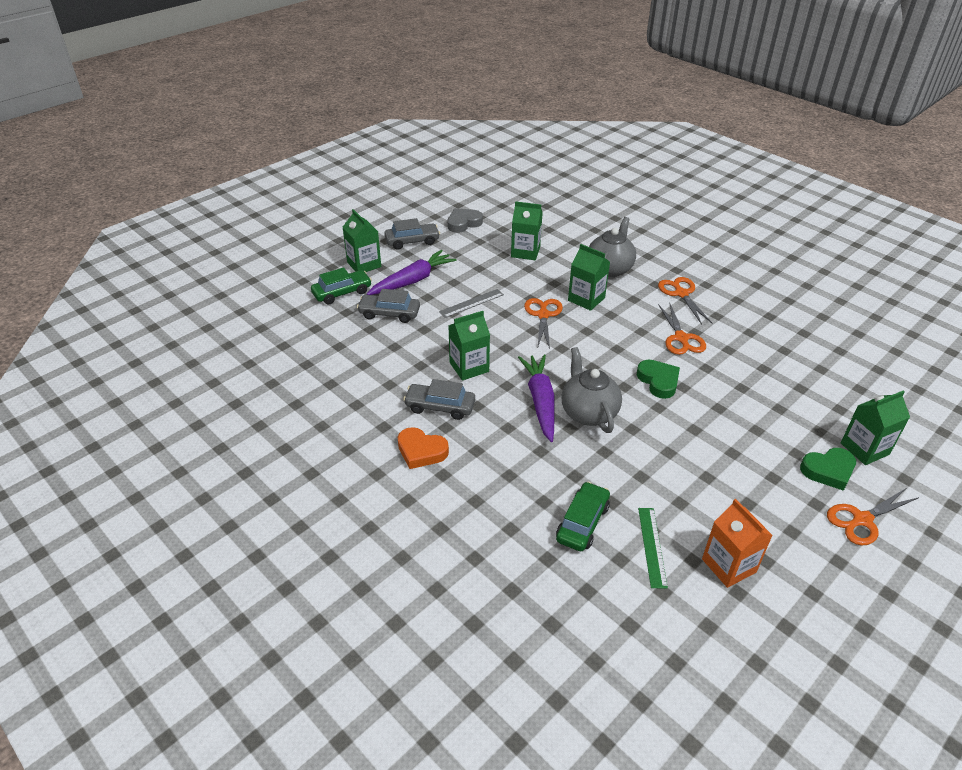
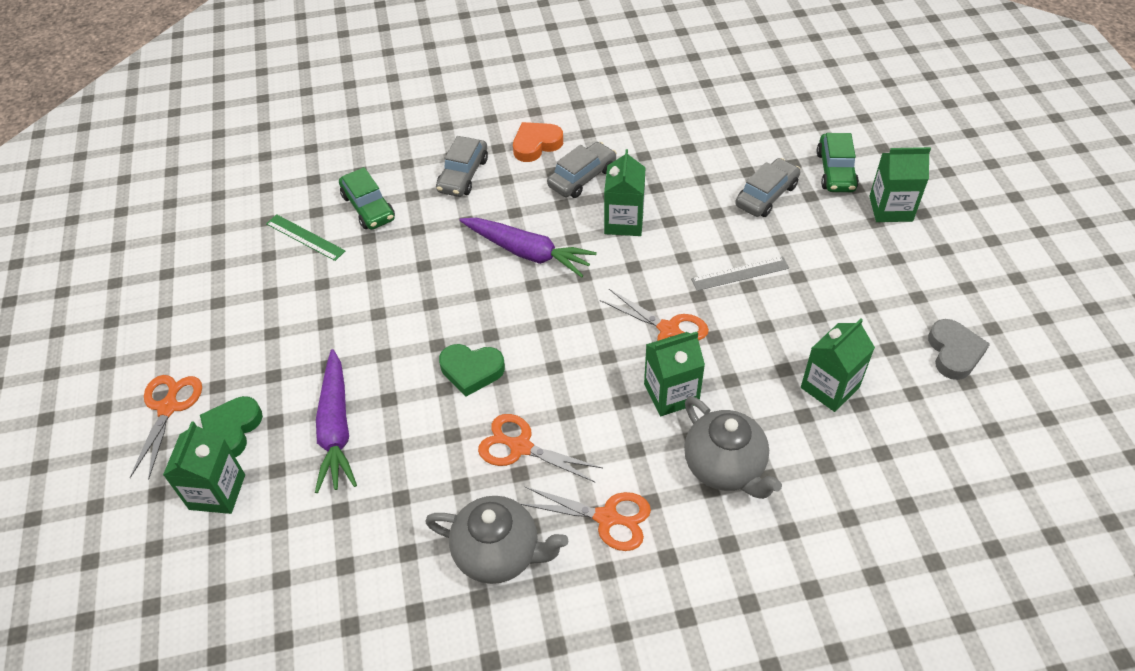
camera: 125 degrees right, 10 degrees up
(412, 241) = (927, 274): grey car -> grey car (463, 175)
(412, 281) = (825, 239): purple carrot -> purple carrot (336, 428)
(471, 303) = (740, 273): grey ruler -> grey ruler turned 75 degrees clockwise
(588, 412) = (481, 281): grey teapot -> grey teapot (499, 553)
(728, 565) = (240, 274): orange carton -> none

